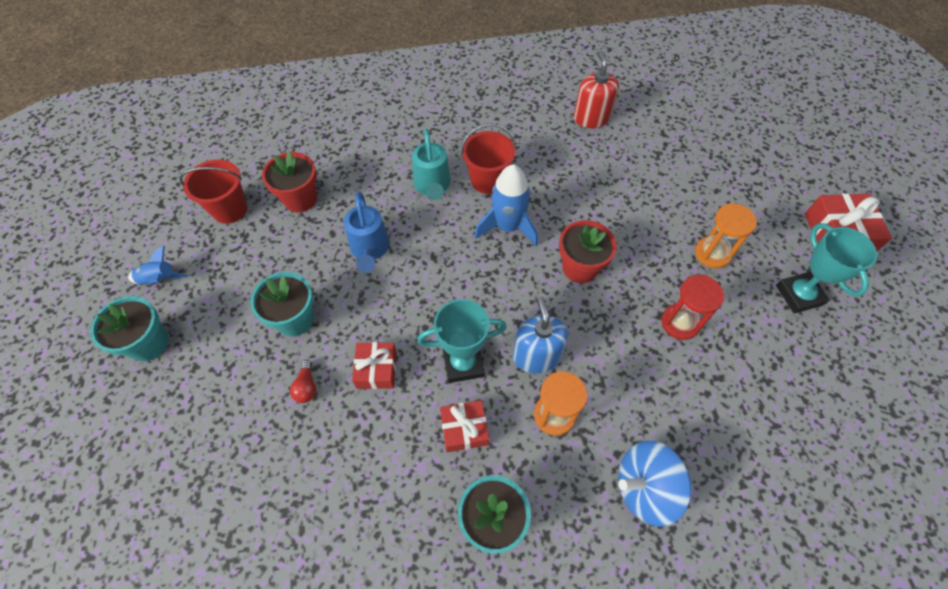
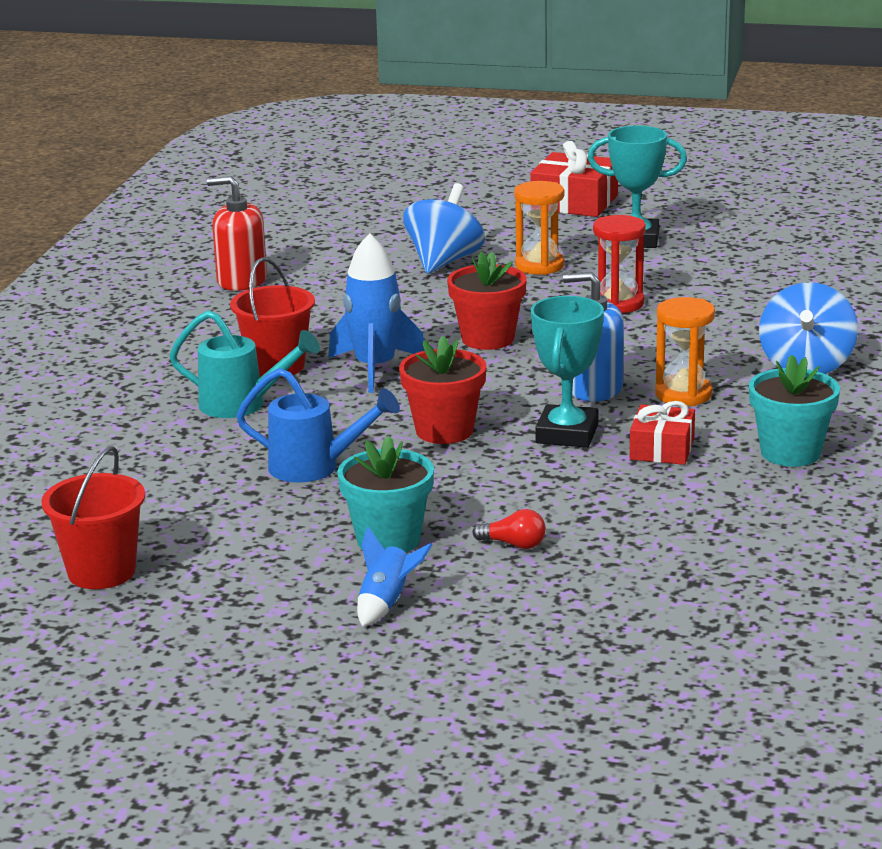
camera: 65 degrees left, 35 degrees down
(149, 343) = (320, 668): turquoise flower pot -> none
(159, 280) = (193, 650): blue rocket -> blue rocket (386, 603)
(300, 199) = (150, 508): red flower pot -> red flower pot (444, 431)
(376, 369) = (528, 491): red gift -> none
(683, 200) = (444, 262): none -> blue spinning top

